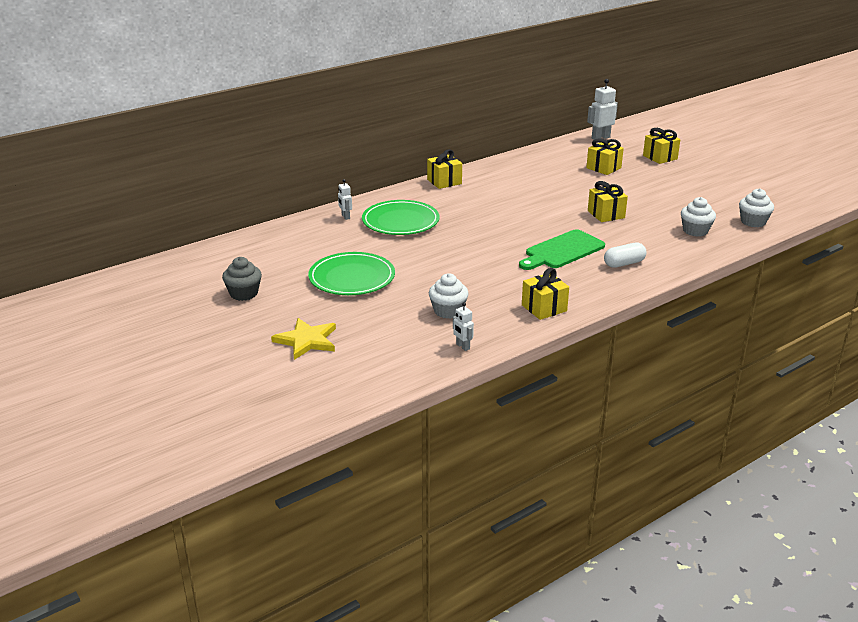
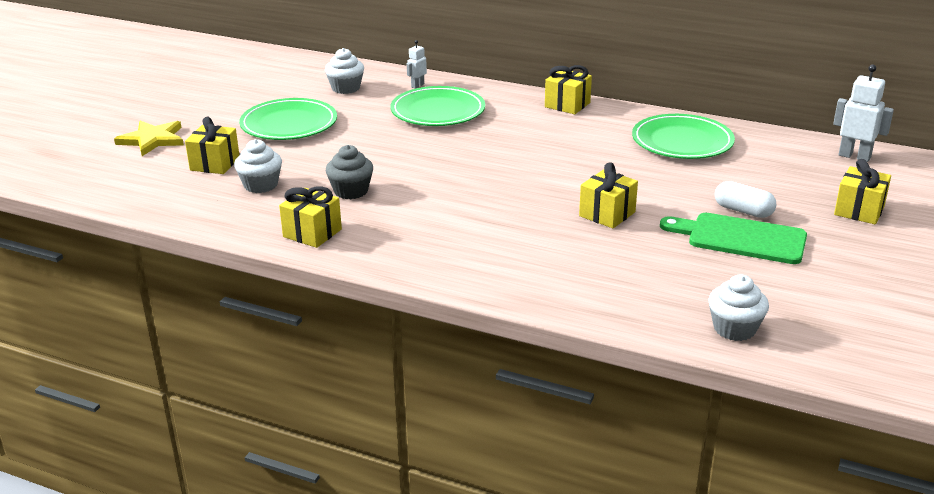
camera: 60 degrees right, 0 degrees up
(244, 293) = (217, 92): grey cupcake -> grey cupcake (351, 191)
(462, 346) = (192, 211): white robot -> none
(536, 169) = (682, 141): none -> green plate
(562, 251) = (467, 211): green cutting board -> green cutting board (741, 238)
(603, 168) = (753, 181): yellow gift -> yellow gift (215, 164)
(624, 263) = (477, 256): white capsule -> white capsule (743, 211)
(695, 231) = (639, 287): white cupcake -> white cupcake (346, 88)

